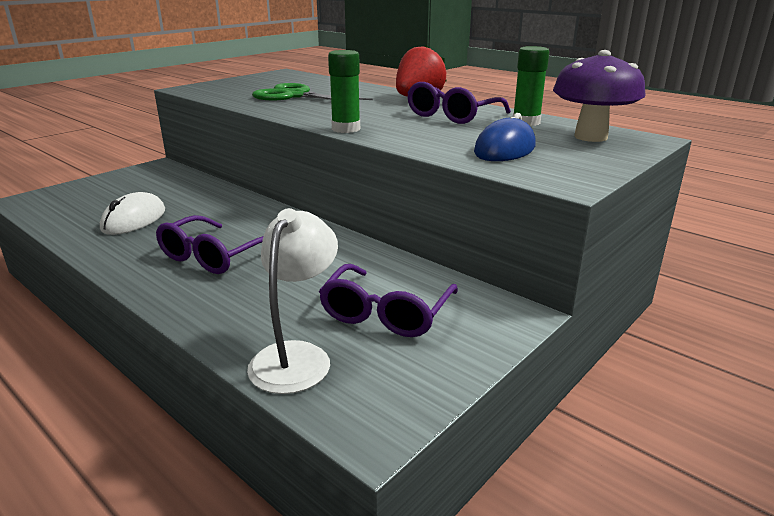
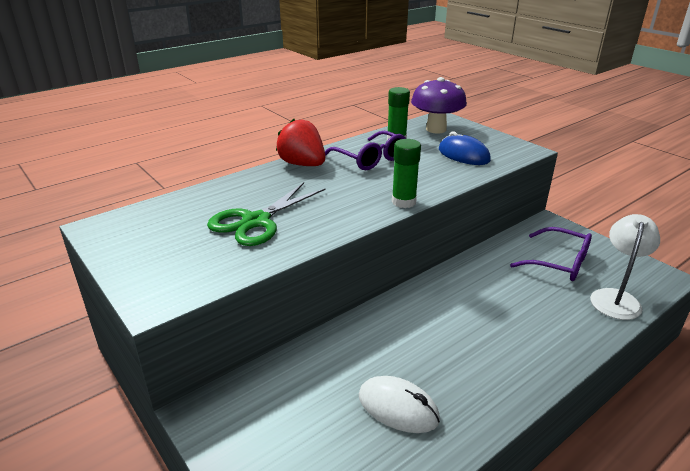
camera: 80 degrees left, 5 degrees up
(213, 256) = (486, 340): purple glasses -> none
(297, 356) = (616, 298): white lamp -> white lamp turned 90 degrees clockwise

